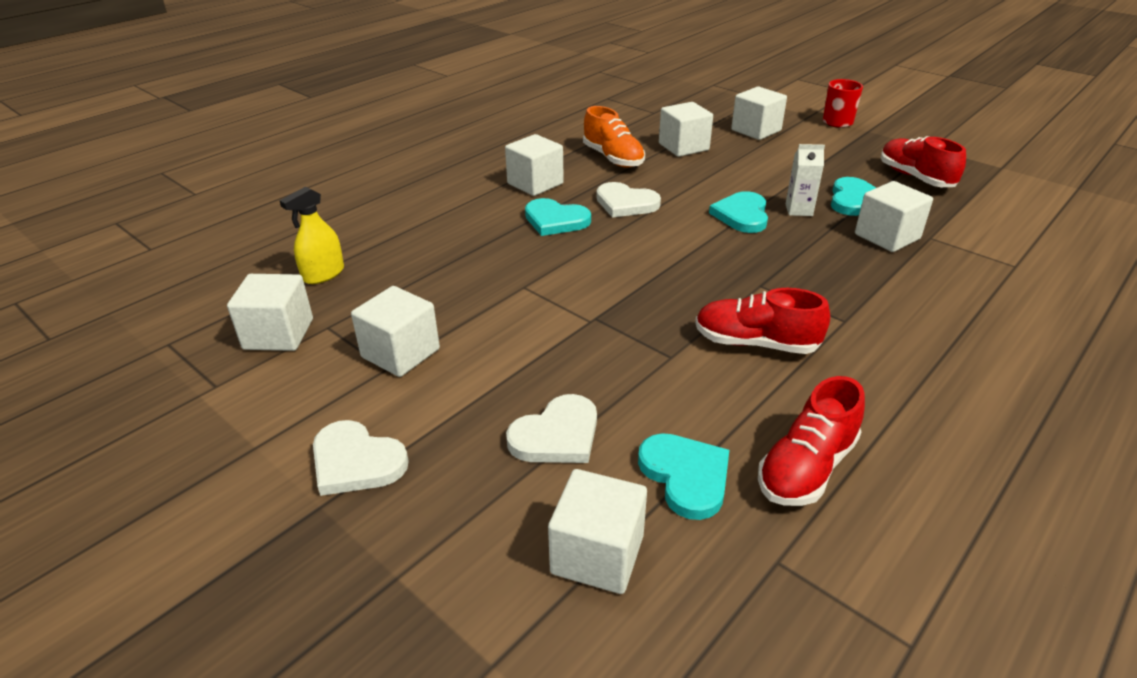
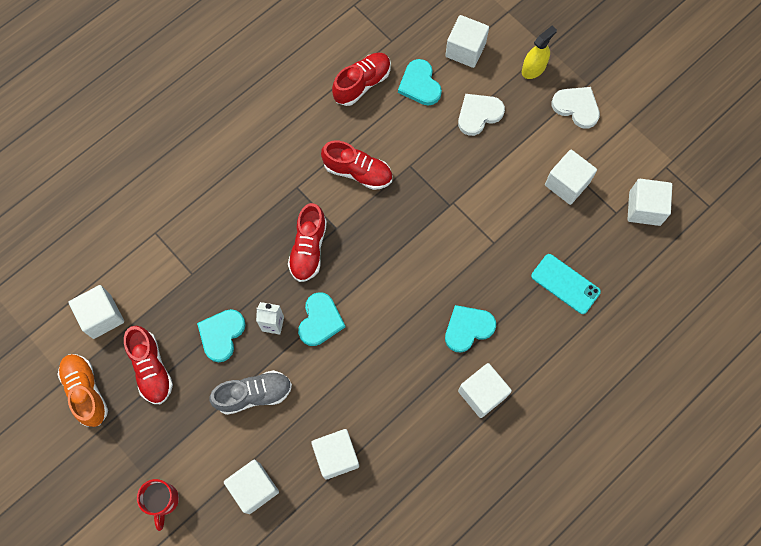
camera: 175 degrees left, 35 degrees up
(323, 274) = (633, 271): yellow spray bottle -> yellow spray bottle (533, 69)
(424, 258) = (565, 284): none -> turquoise phone
(555, 220) = (468, 328): turquoise heart -> turquoise heart turned 60 degrees counterclockwise
(613, 158) = (408, 438): orange shoe -> orange shoe (86, 391)
(625, 203) = (409, 350): white heart -> none
(789, 170) = (254, 394): none -> grey shoe
(789, 265) = (308, 249): none -> red shoe
(887, 236) = (223, 278): white cube -> white cube (102, 316)

